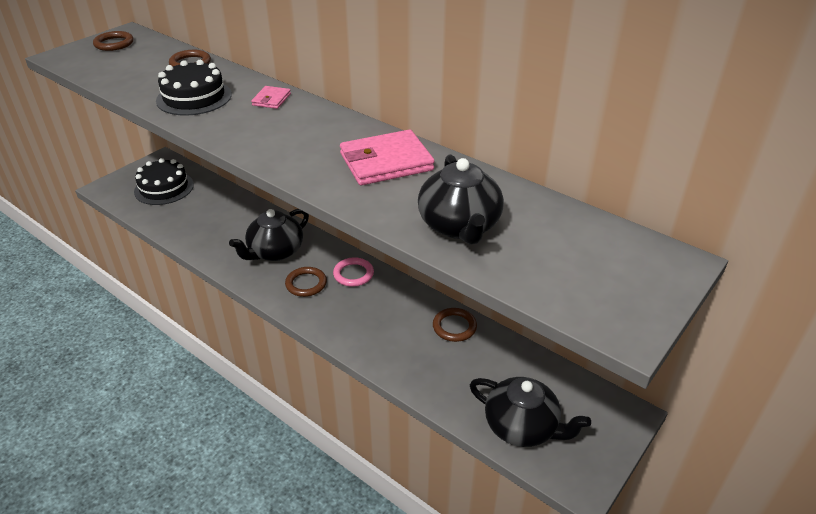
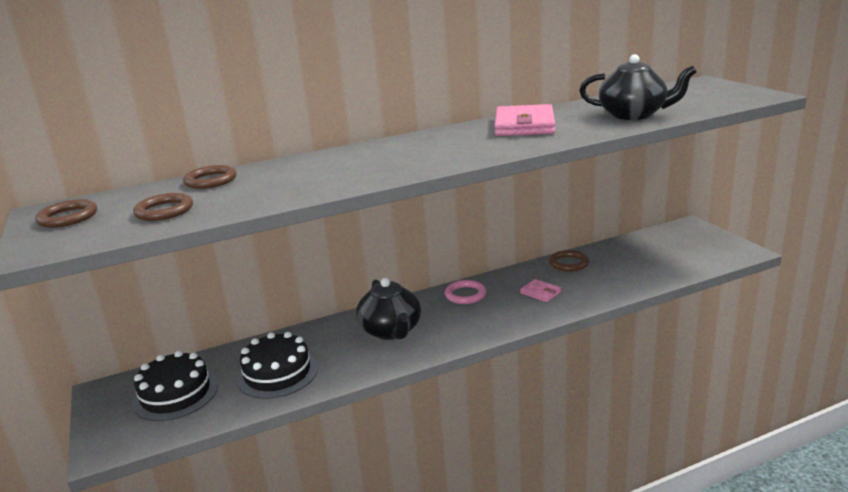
camera: 60 degrees left, 15 degrees down
(194, 97) = (303, 180): black cake -> black cake (277, 373)
(271, 99) = (358, 152): pink wallet -> pink wallet (540, 292)
(306, 284) = (458, 320): brown ring -> brown ring (164, 211)
(522, 427) = (688, 259): black teapot -> none

